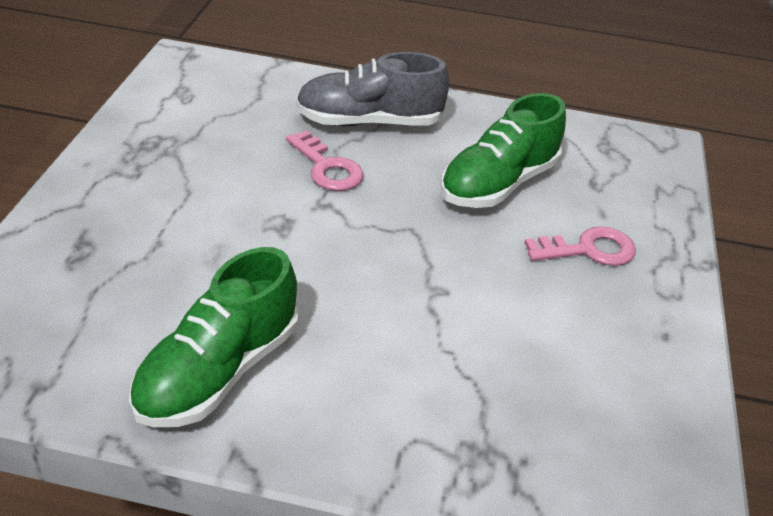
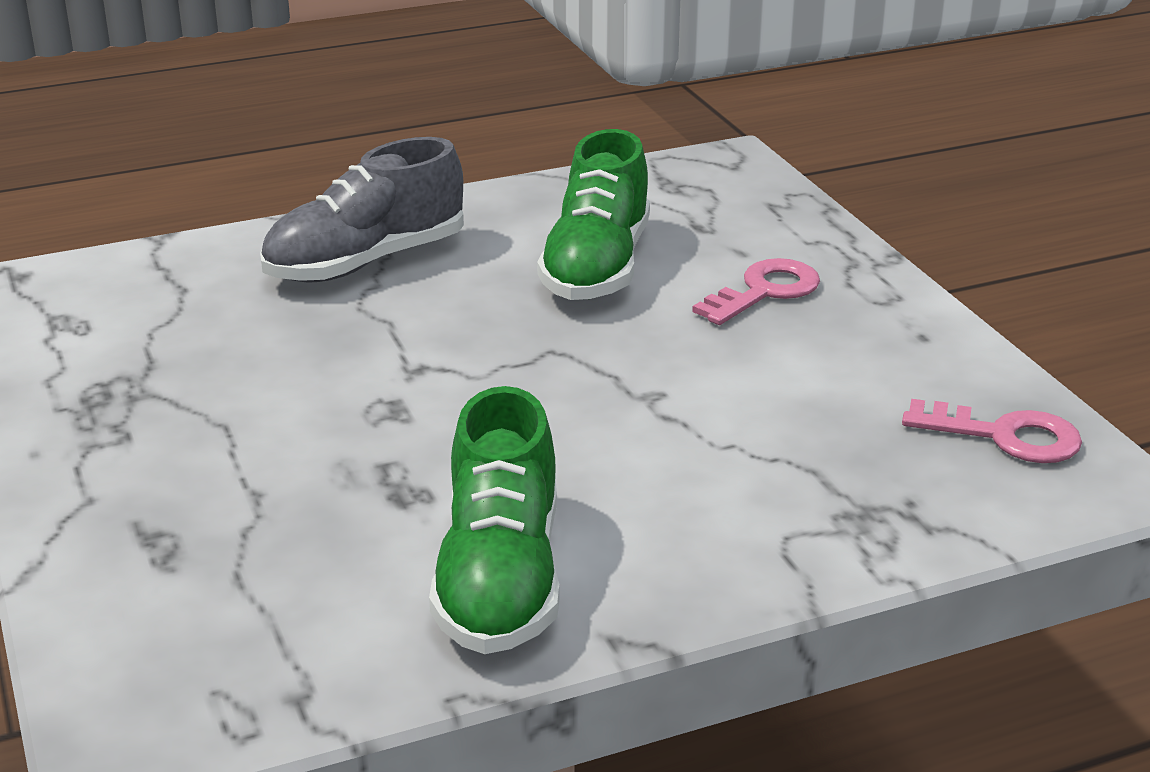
camera: 30 degrees left, 10 degrees down
(327, 168) = (373, 330): pink key -> pink key (1005, 436)

